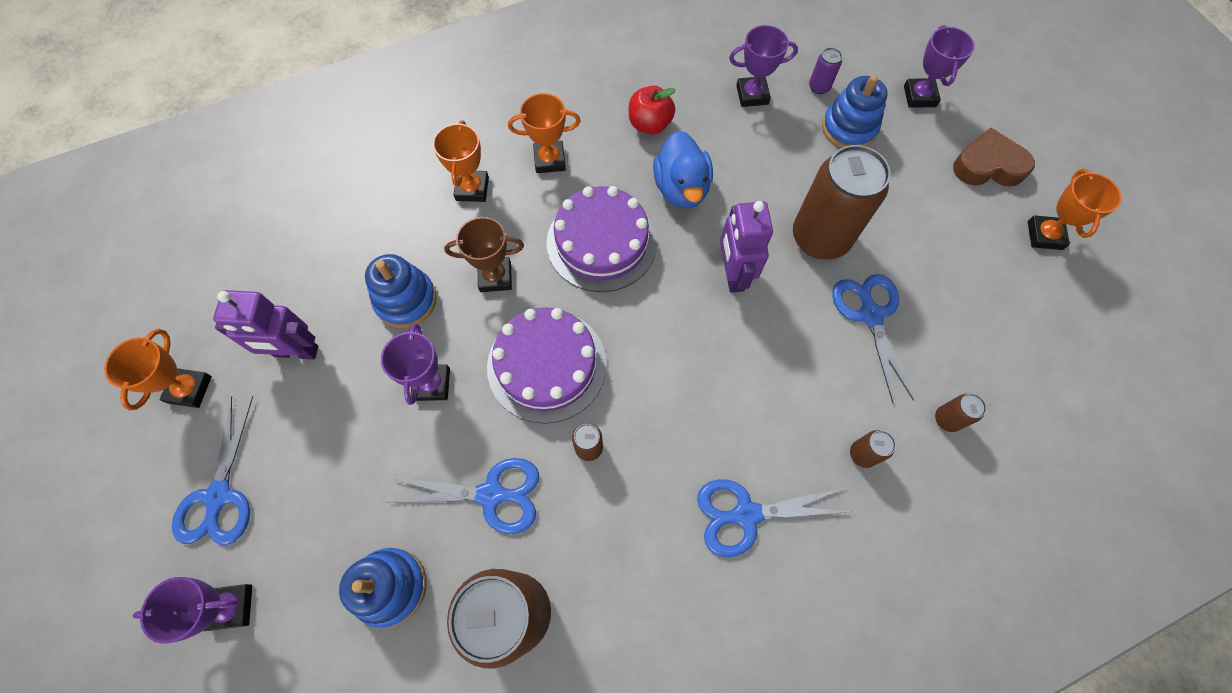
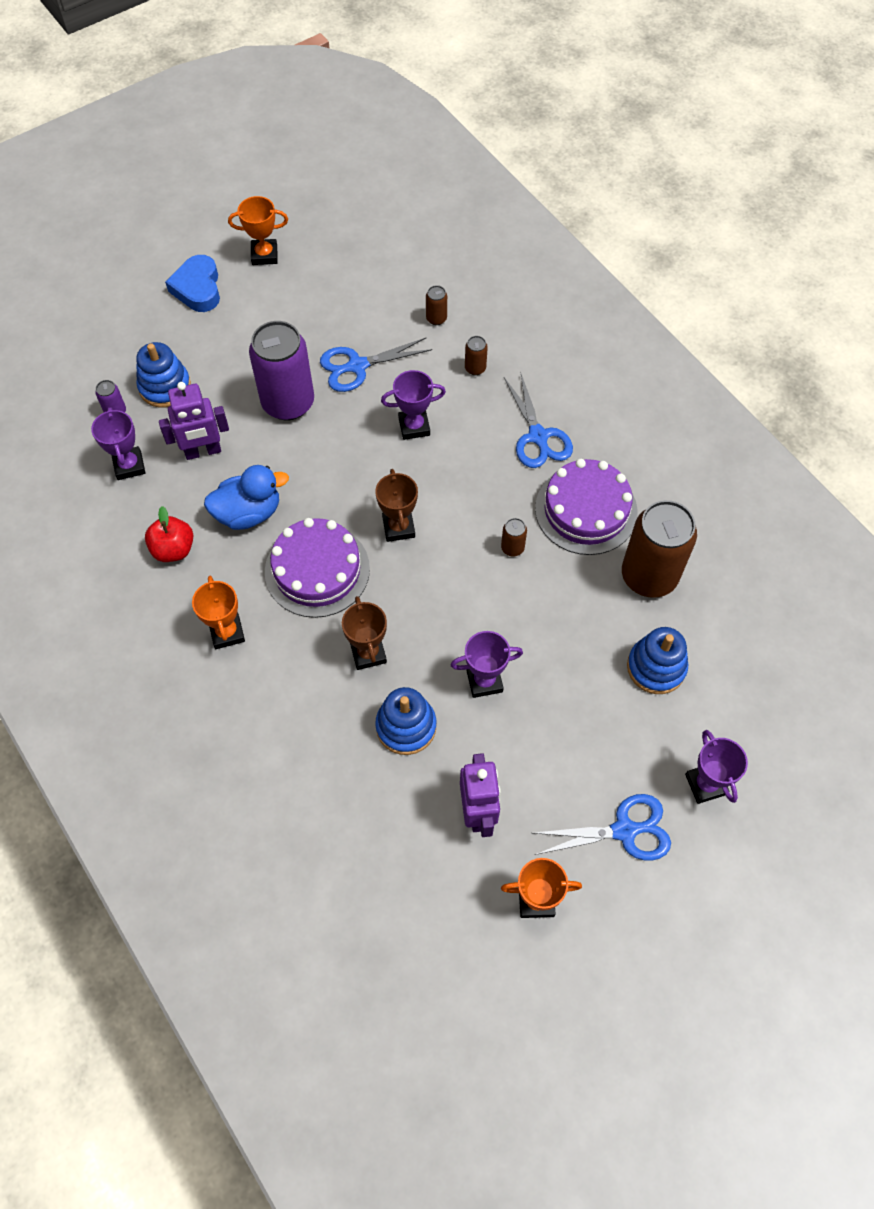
camera: 100 degrees left, 5 degrees down
(472, 189) = (271, 697): orange trophy -> none
(491, 494) = (567, 611): blue scissors -> none
(547, 365) = (447, 592): purple cake -> purple cake (586, 510)
(639, 327) = (398, 527): none -> brown trophy
(732, 274) = (335, 463): purple robot -> purple robot (203, 451)
(820, 238) = (288, 403): brown can -> purple can
(919, 96) = (122, 335): purple trophy -> purple trophy (414, 426)
(987, 165) = (198, 288): brown heart -> blue heart

